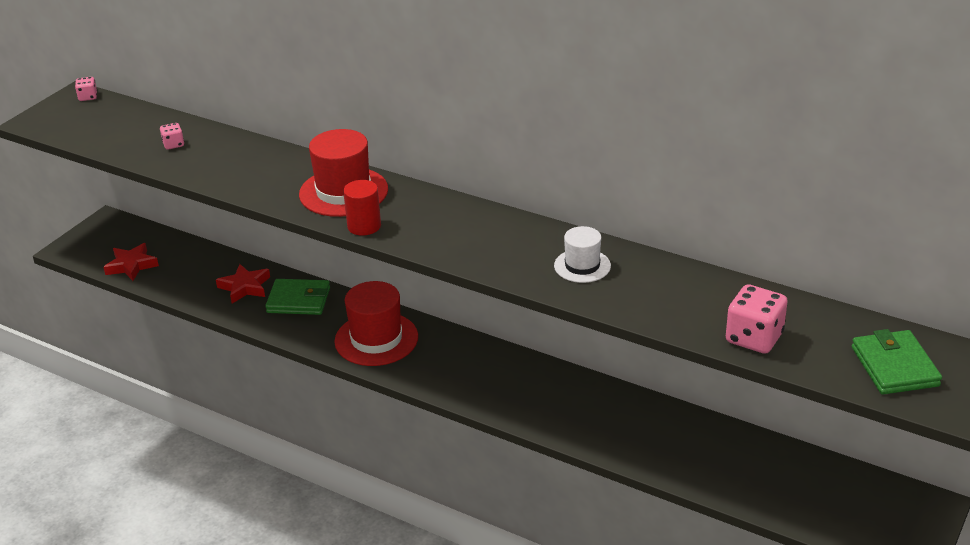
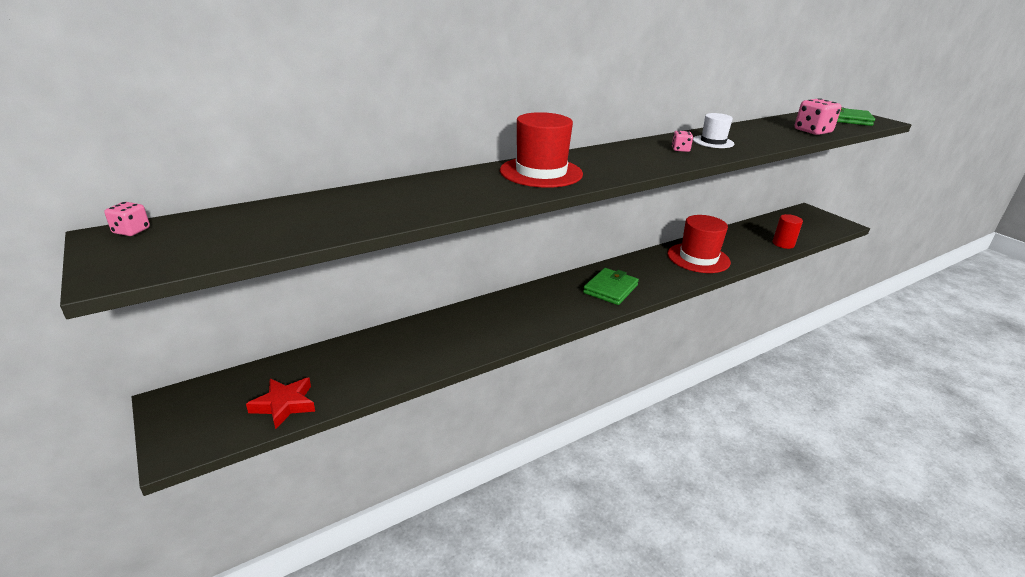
camera: 65 degrees left, 5 degrees down
(173, 144) = (343, 211): pink dice -> pink dice (680, 149)
(245, 287) = (414, 344): red star -> none
(298, 300) = (466, 323): green wallet -> green wallet (610, 289)
(364, 226) = (604, 177): red cylinder -> red cylinder (783, 244)
(376, 339) = (554, 304): red hat -> red hat (698, 258)

